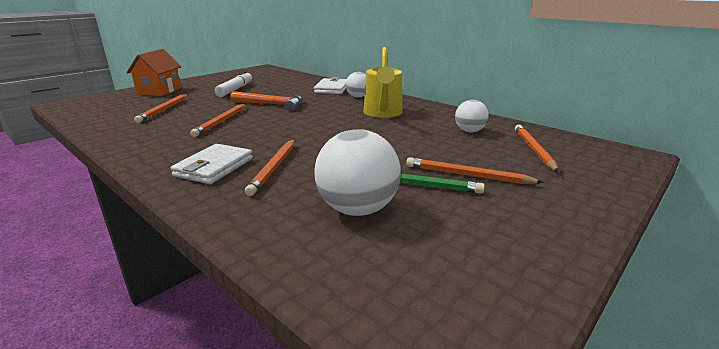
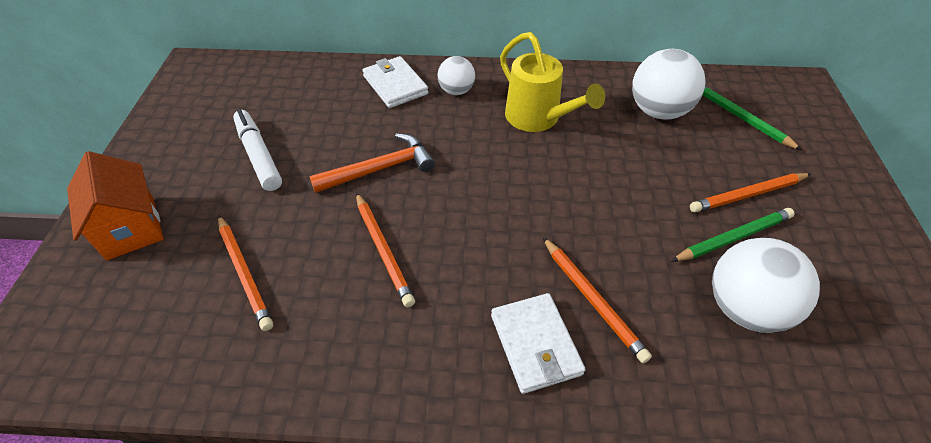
camera: 40 degrees left, 25 degrees up
(469, 131) = (658, 111): white ball -> white ball, size x1.71
(533, 149) = (740, 117): orange pencil -> green pencil

